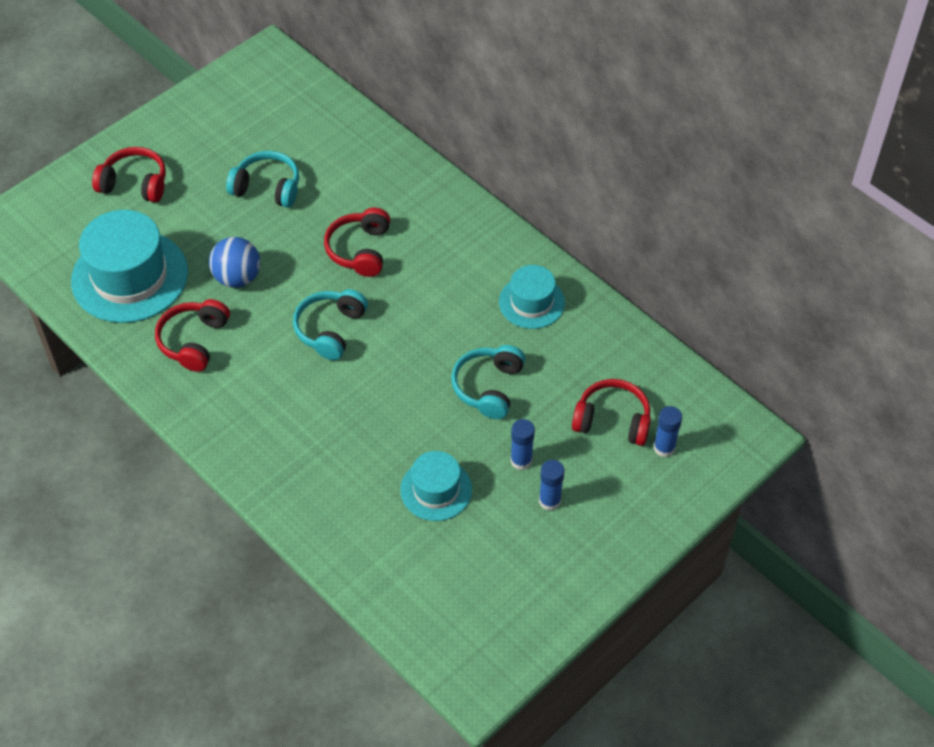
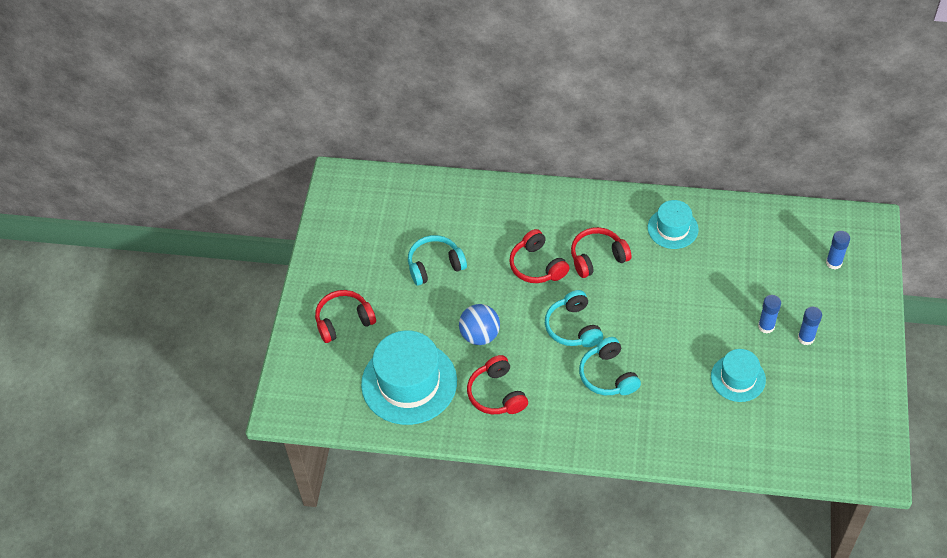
camera: 35 degrees left, 0 degrees up
(488, 387) = (702, 296): turquoise headphones -> turquoise headphones (608, 375)
(612, 420) = (790, 267): red headphones -> red headphones (597, 257)

